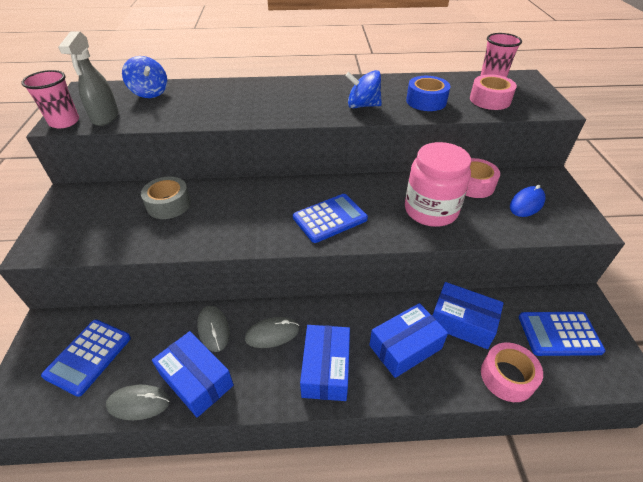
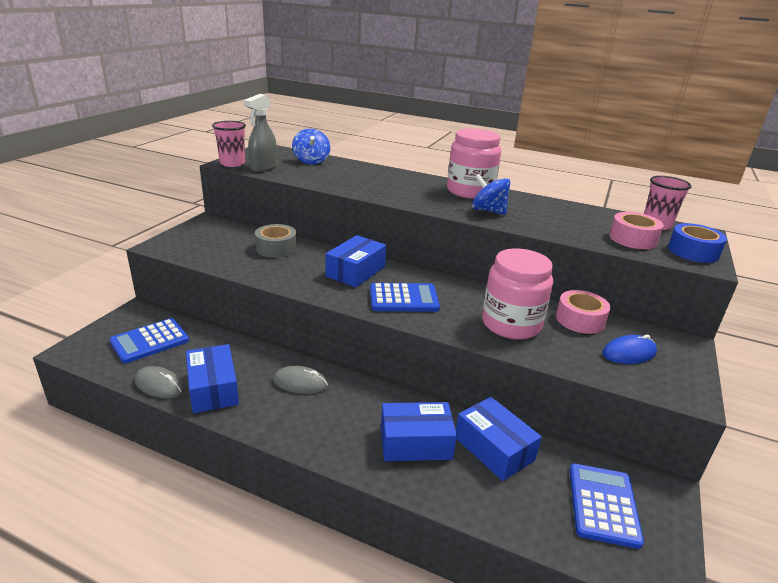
camera: 25 degrees right, 15 degrees down
(213, 329) = (255, 360): grey mouse -> none
(326, 369) = (325, 427): blue box -> blue box (356, 271)
(329, 87) = (470, 191): none -> pink jar
(426, 101) = (558, 223): blue tape -> blue tape (693, 251)
(507, 377) = (505, 513): pink tape -> none
(559, 334) = (603, 505): blue calculator -> blue calculator turned 75 degrees clockwise

